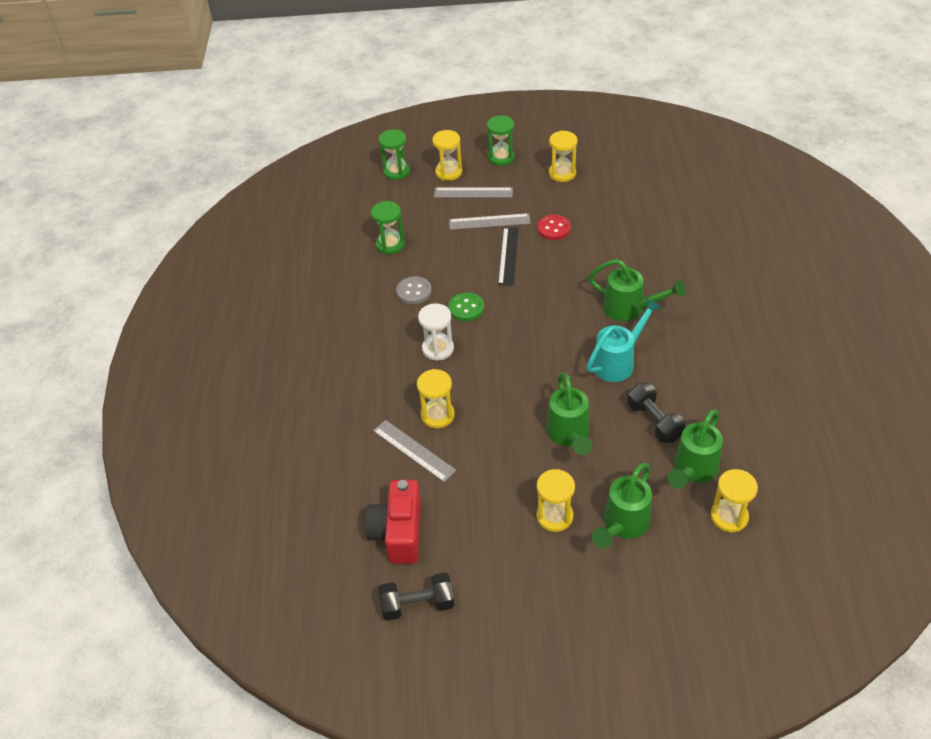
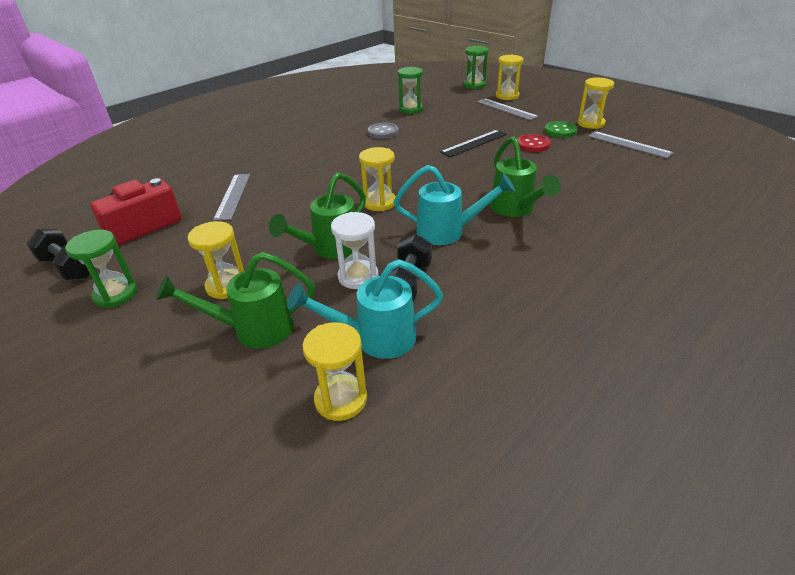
camera: 45 degrees right, 10 degrees down
(437, 415) = (279, 189): yellow hourglass -> yellow hourglass (379, 203)
(438, 349) = (344, 161): white hourglass -> white hourglass (358, 276)
(466, 308) = (398, 152): green button -> green button (560, 131)
(489, 221) = (492, 124): grey ruler -> grey ruler (629, 144)
(501, 157) = (556, 102): green hourglass -> green hourglass (116, 294)
(692, 471) = (374, 339): green watering can -> turquoise watering can

